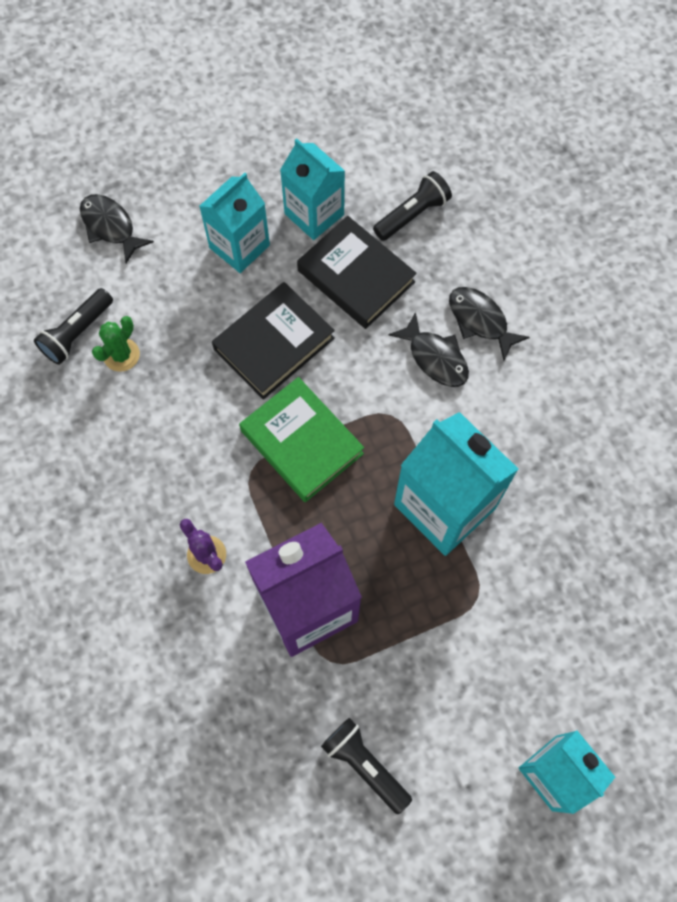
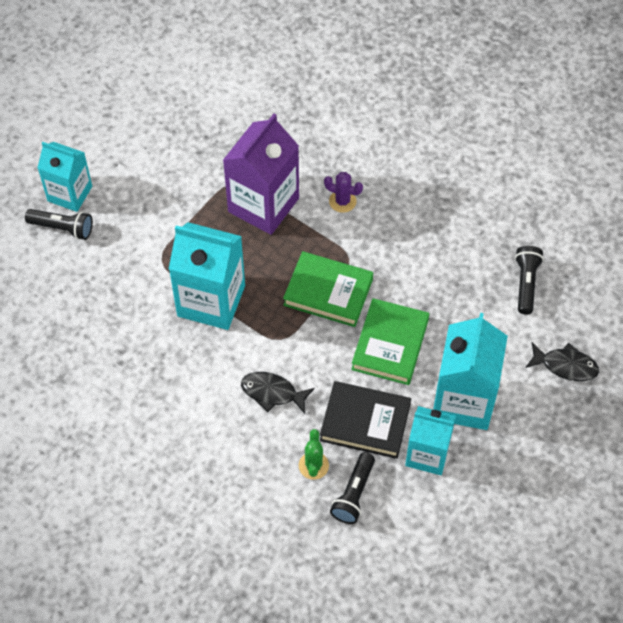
camera: 150 degrees right, 10 degrees down
(121, 355) = (485, 285): green cactus -> green cactus (313, 465)
(239, 246) = (463, 400): turquoise carton -> turquoise carton, size x1.54
(274, 344) = (390, 344): black book -> green book
(364, 764) = (181, 147): black flashlight -> black flashlight (63, 228)
(480, 321) = (255, 436): black fish -> none

